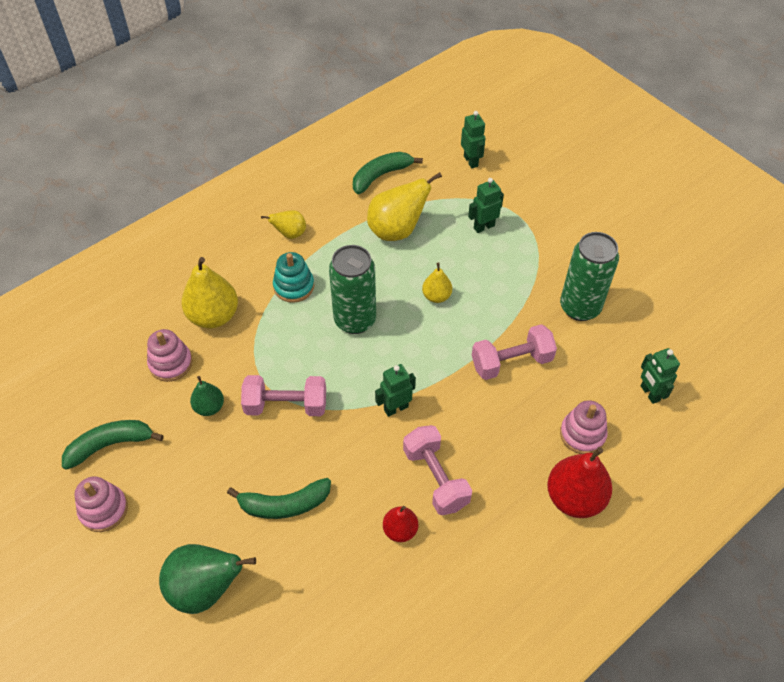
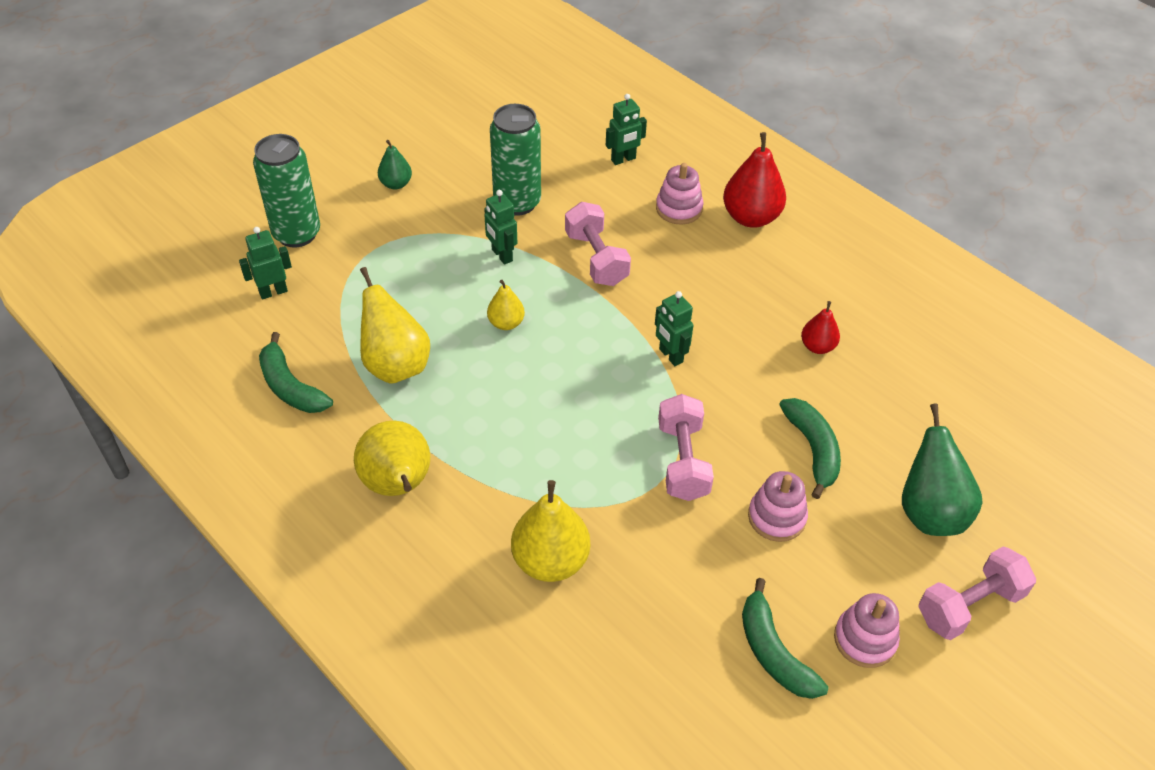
camera: 95 degrees left, 5 degrees down
(171, 363) = (635, 601): pink stacking toy -> pink stacking toy (776, 517)
(209, 407) = (697, 543): green pear -> green pear (396, 184)
(290, 234) = (398, 485): yellow pear -> yellow pear, size x1.79
(294, 286) = (494, 471): turquoise stacking toy -> none
(355, 320) = (547, 401): green can -> green can (297, 234)
(435, 478) = (751, 320): pink dumbbell -> pink dumbbell (969, 605)
(483, 227) = (393, 280): green robot -> green robot (501, 255)

